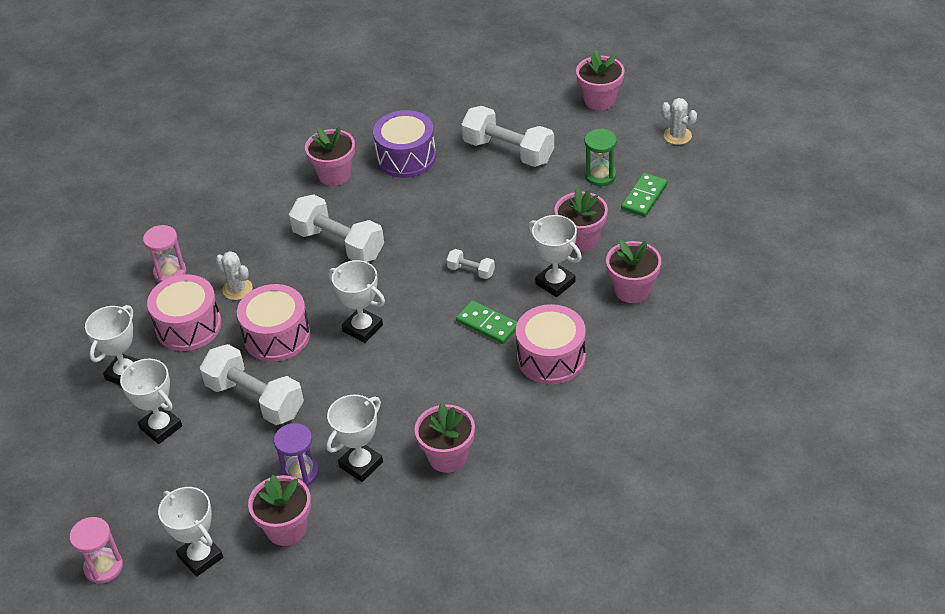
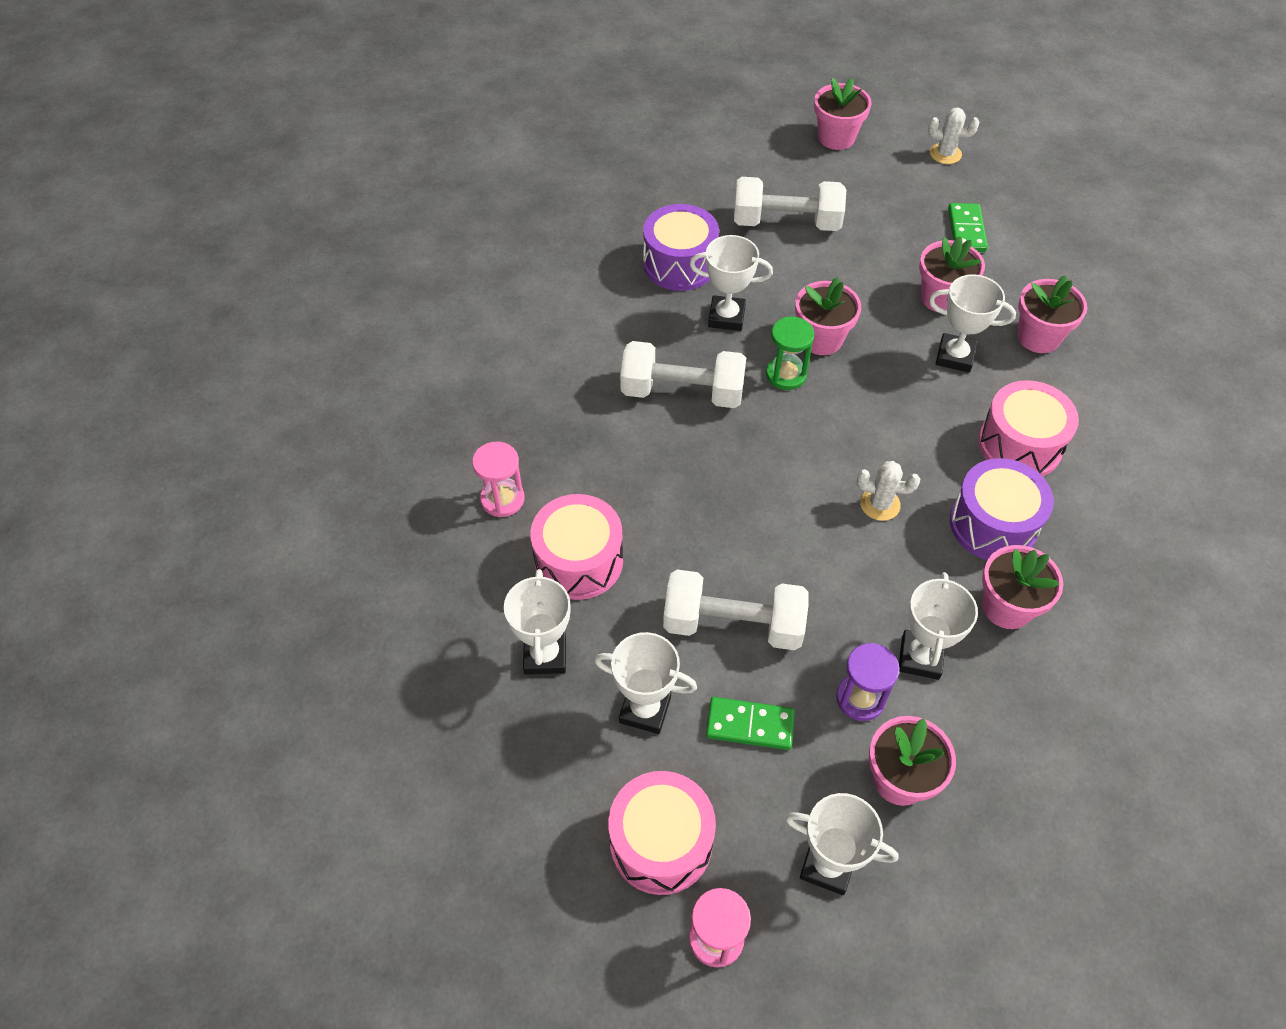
camera: 30 degrees left, 10 degrees up
(237, 289) = (604, 491): white cactus -> white cactus (880, 504)
(276, 336) = (697, 533): pink drum -> pink drum (661, 842)
(334, 174) = (612, 309): pink flower pot -> pink flower pot (821, 339)
(362, 328) = (790, 486): white trophy -> white trophy (726, 317)
(471, 271) = (855, 373): white dumbbell -> none
(484, 402) = (993, 524): none -> purple drum
(487, 324) = (922, 430): green domino -> green domino (750, 725)
(600, 176) = (903, 220): green hourglass -> green hourglass (786, 374)

